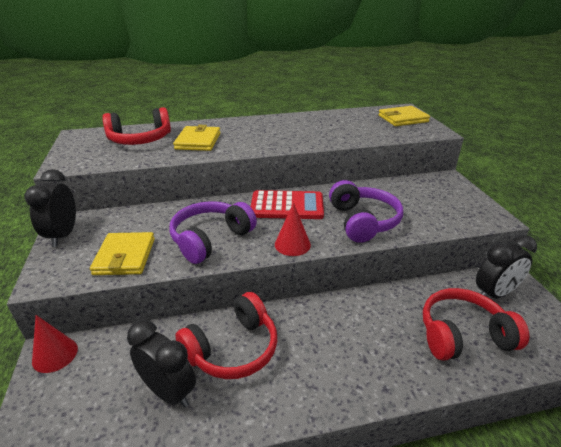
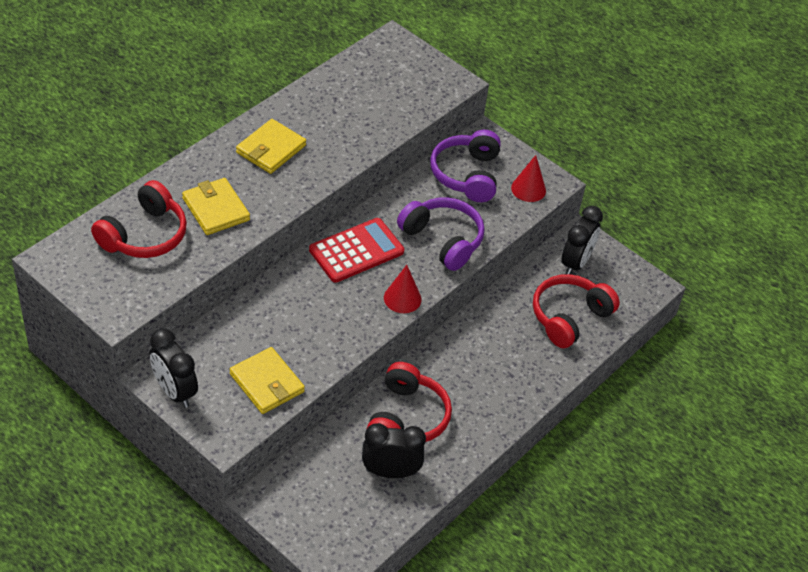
camera: 40 degrees left, 15 degrees up
(55, 354) = (268, 496): red cone -> red cone (528, 189)
(210, 239) = (323, 327): purple headphones -> purple headphones (467, 175)
(403, 119) = (406, 66): yellow wallet -> yellow wallet (271, 149)

